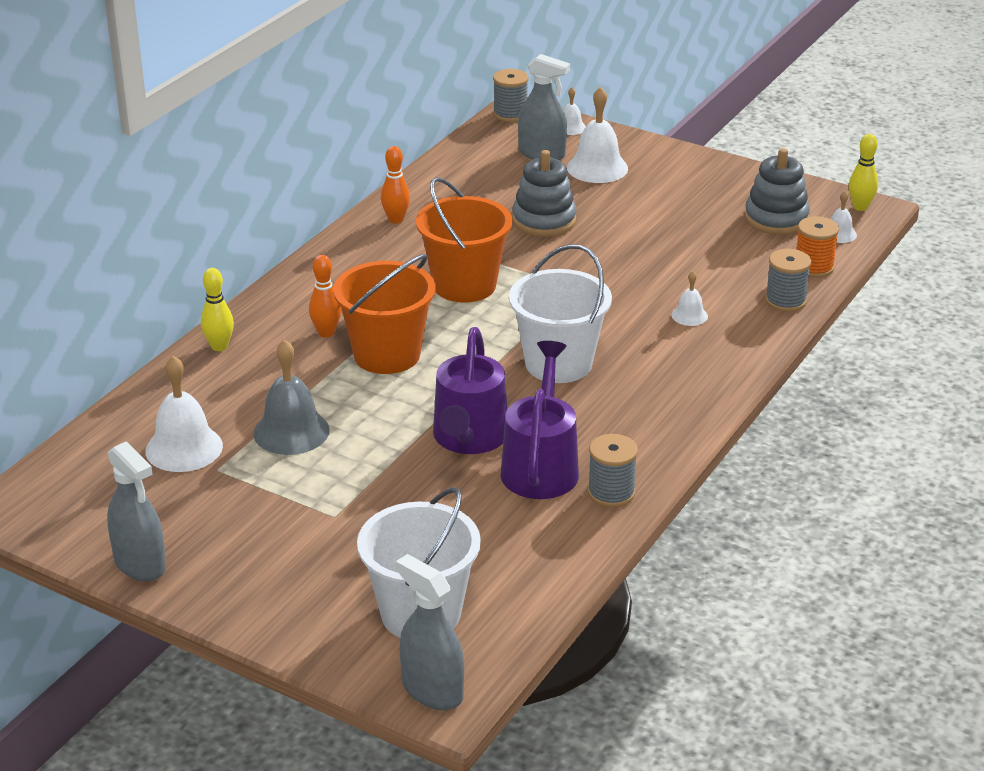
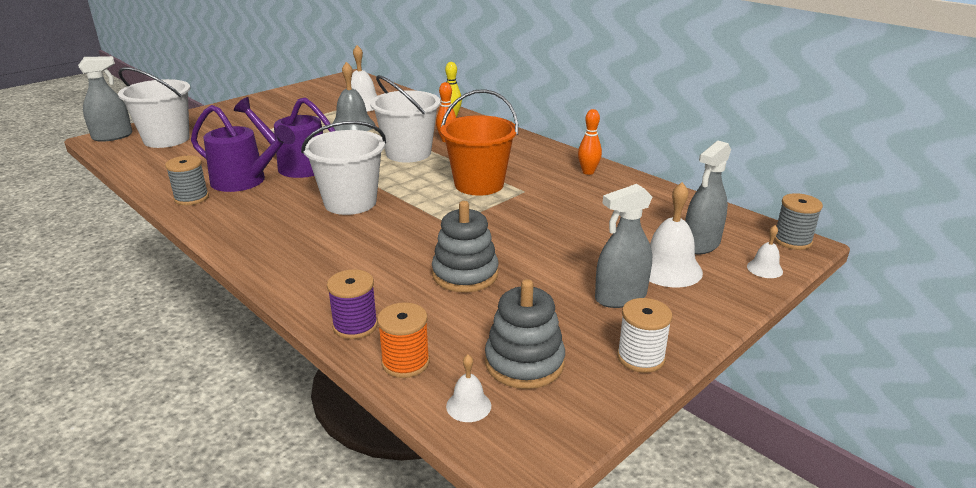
camera: 105 degrees right, 5 degrees down
(140, 564) = (282, 94): grey spray bottle -> grey spray bottle (620, 297)
(387, 355) = (408, 153): orange bucket -> white bucket
(544, 221) = (567, 227): grey stacking toy -> grey stacking toy (465, 274)
(689, 315) = (370, 267): white bell -> none
(736, 175) = (640, 357): none -> white spool
(785, 301) = (355, 326): grey spool -> purple spool
(860, 207) = (530, 448): yellow bowling pin -> none

